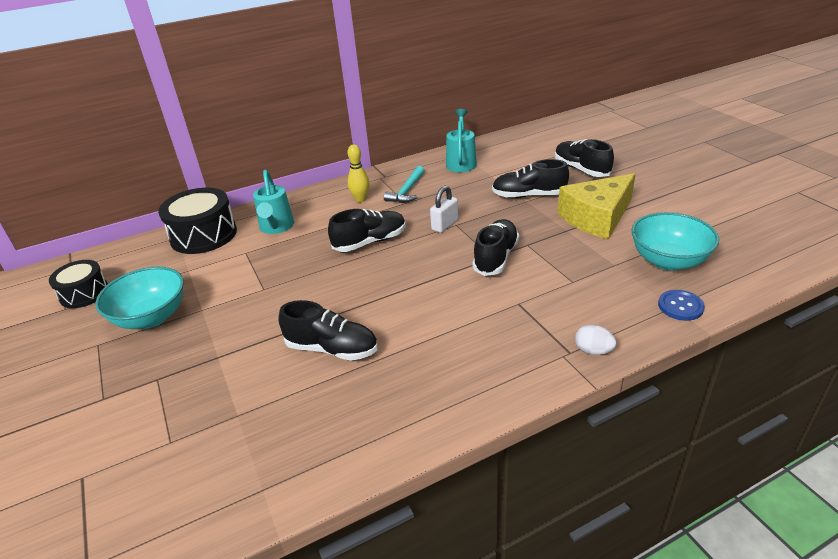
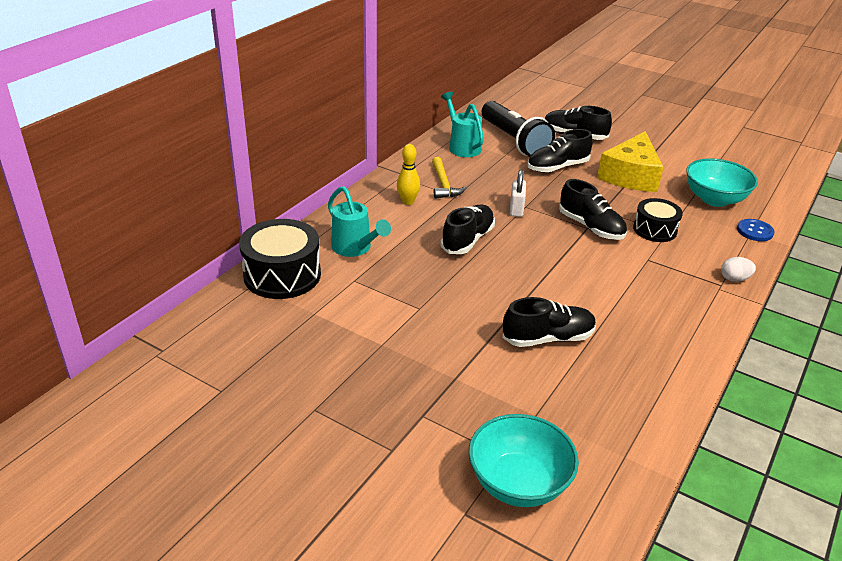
camera: 35 degrees left, 0 degrees up
(84, 293) = (222, 369): black drum -> black drum (655, 230)
(151, 317) = (338, 367): turquoise bowl -> turquoise bowl (518, 483)
(407, 191) = (443, 184): turquoise hammer -> yellow hammer
(496, 257) = (591, 227): black shoe -> black shoe turned 150 degrees clockwise
(514, 165) = (514, 141): none -> black flashlight

